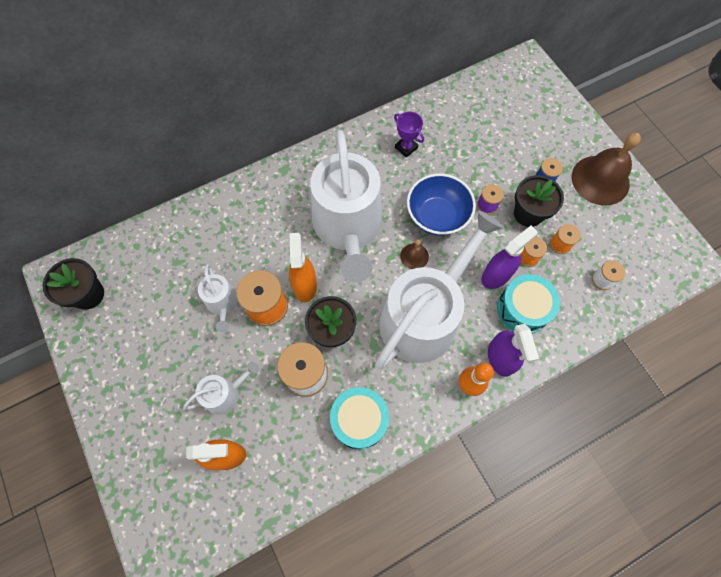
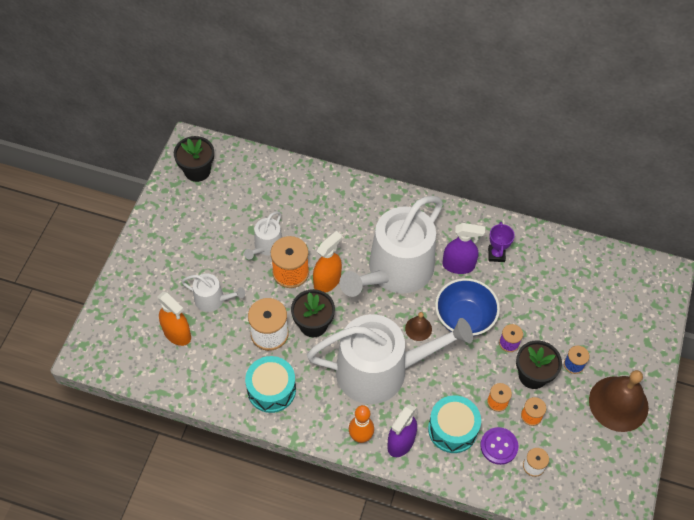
camera: 45 degrees right, 10 degrees down
(496, 275) = (460, 392): purple spray bottle -> purple spray bottle (458, 265)
(565, 289) = (499, 446): none -> purple button

